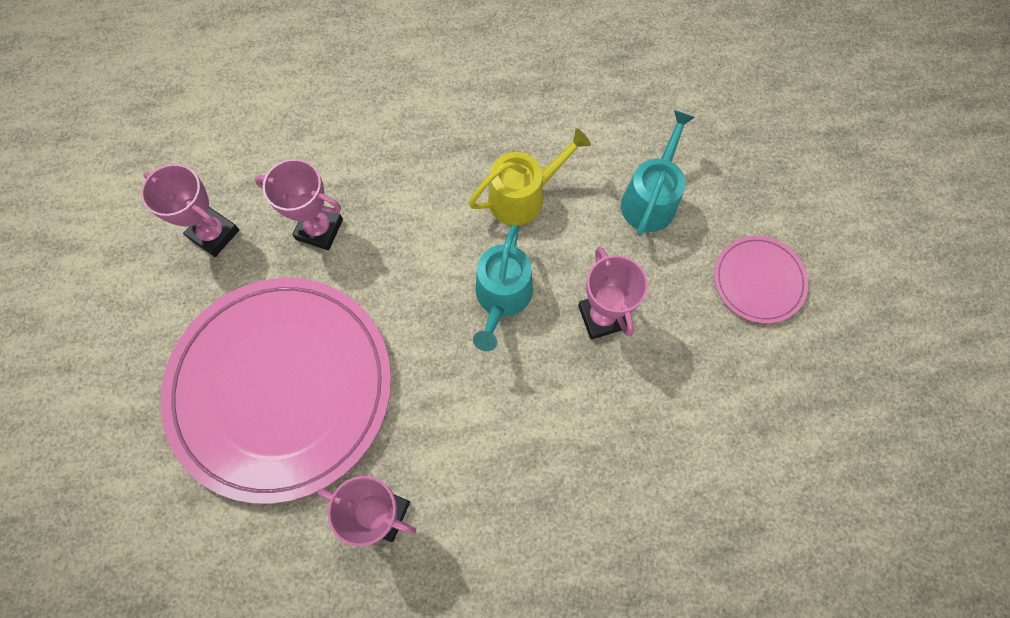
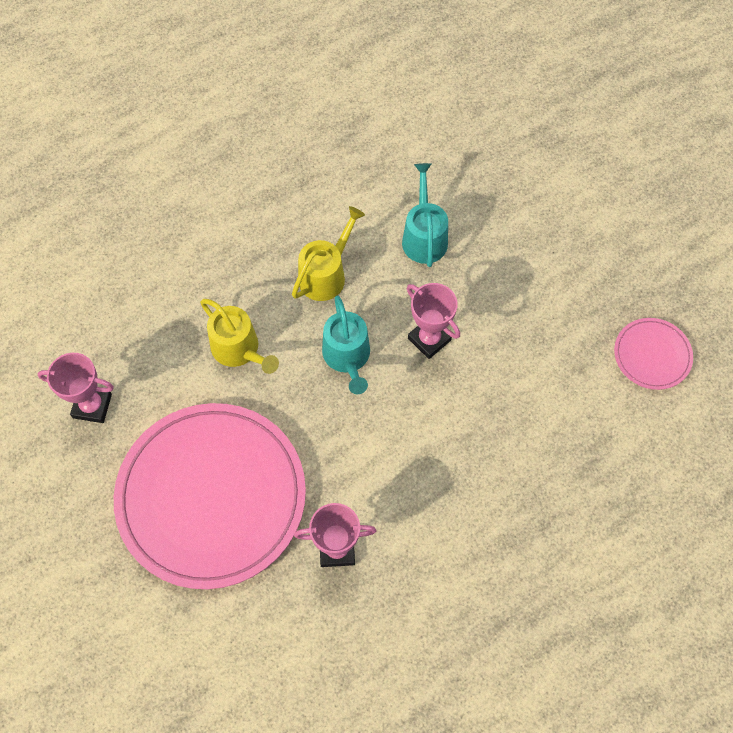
camera: 25 degrees left, 5 degrees down
(319, 229) = (177, 366): pink trophy -> none
(391, 239) = (239, 349): none -> yellow watering can
(758, 281) = (530, 264): pink plate -> pink plate (652, 355)

